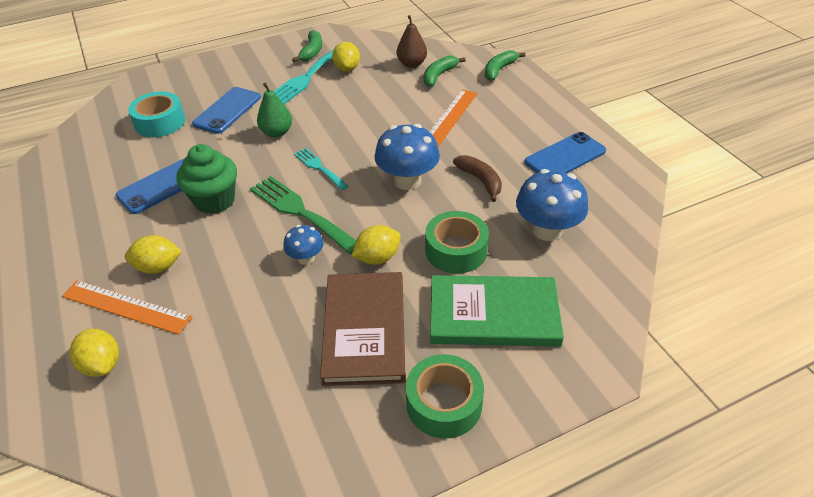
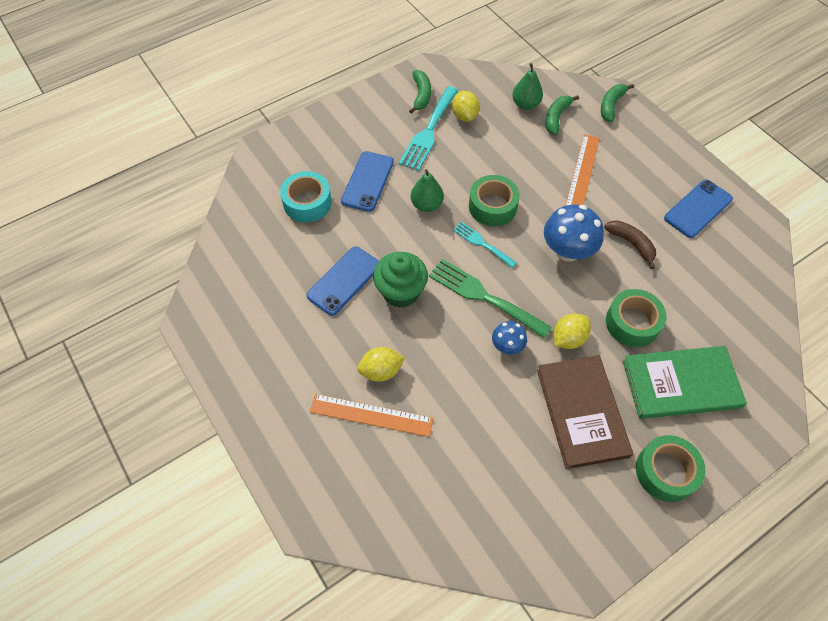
camera: 10 degrees left, 15 degrees up
(102, 364) = (377, 474): yellow lemon -> none
(344, 139) = (492, 206): none -> green tape
(412, 64) = (525, 104): brown pear -> green pear
(547, 230) = (702, 293): blue mushroom -> none

